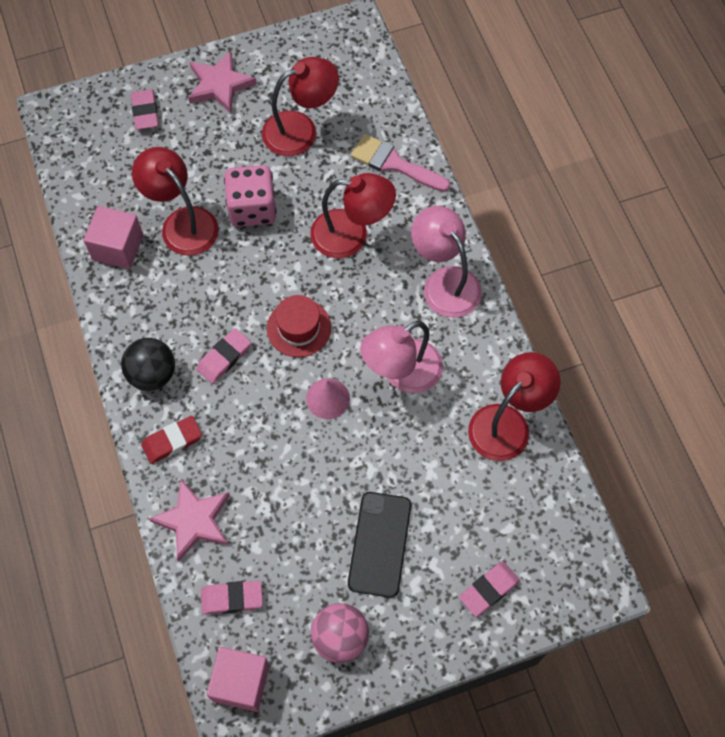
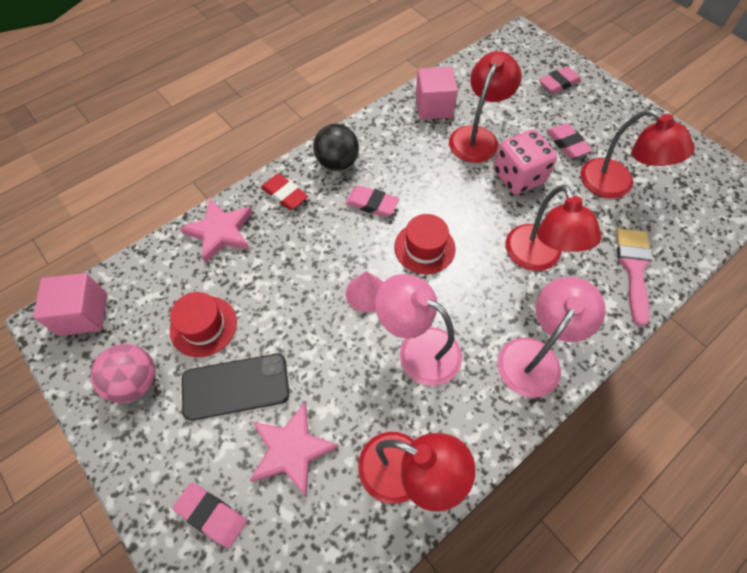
camera: 70 degrees right, 5 degrees down
(219, 85) = (616, 118): pink star -> pink star (291, 450)
(232, 598) = (158, 282): pink eraser -> pink eraser (567, 143)
(303, 561) = (203, 326): none -> red hat

